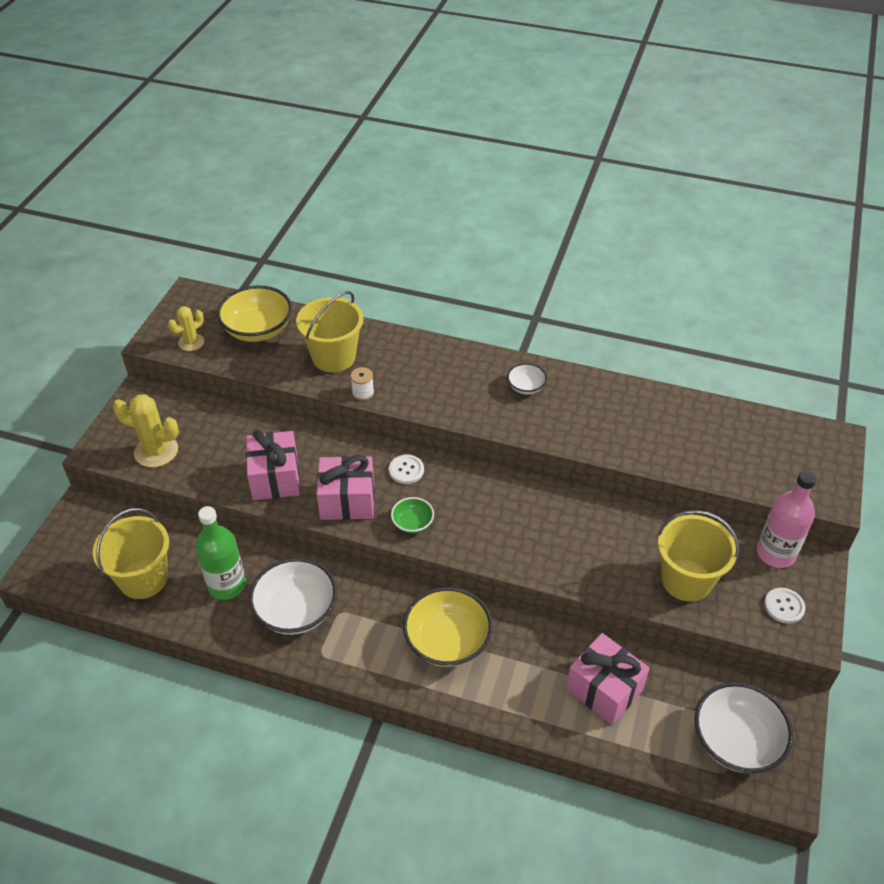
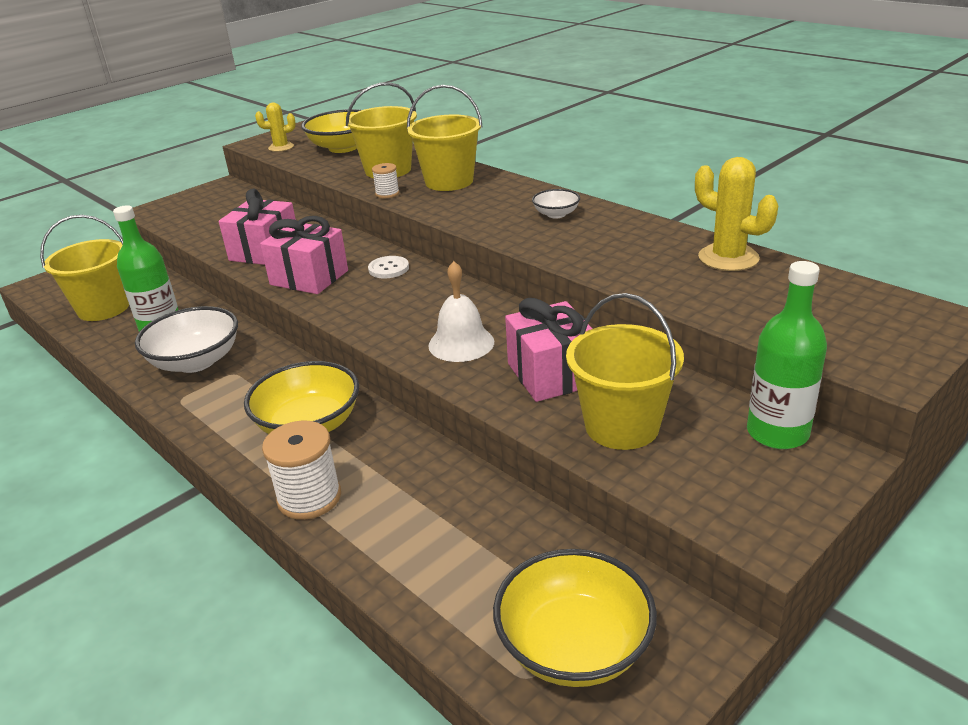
camera: 30 degrees right, 15 degrees down
(156, 451) = (192, 218): yellow cactus -> yellow cactus (728, 258)
(403, 362) = (449, 181): none -> yellow bucket
(412, 523) = (352, 306): green bowl -> none
(502, 703) = (309, 498): none -> white spool
(529, 538) = (461, 343): none -> white bell
(604, 689) = (441, 524): pink gift -> pink gift (552, 374)
(736, 741) = (574, 646): white bowl -> yellow bowl
(775, 553) = (777, 433): pink bottle -> green bottle
(784, 606) = (746, 490): white button -> none

